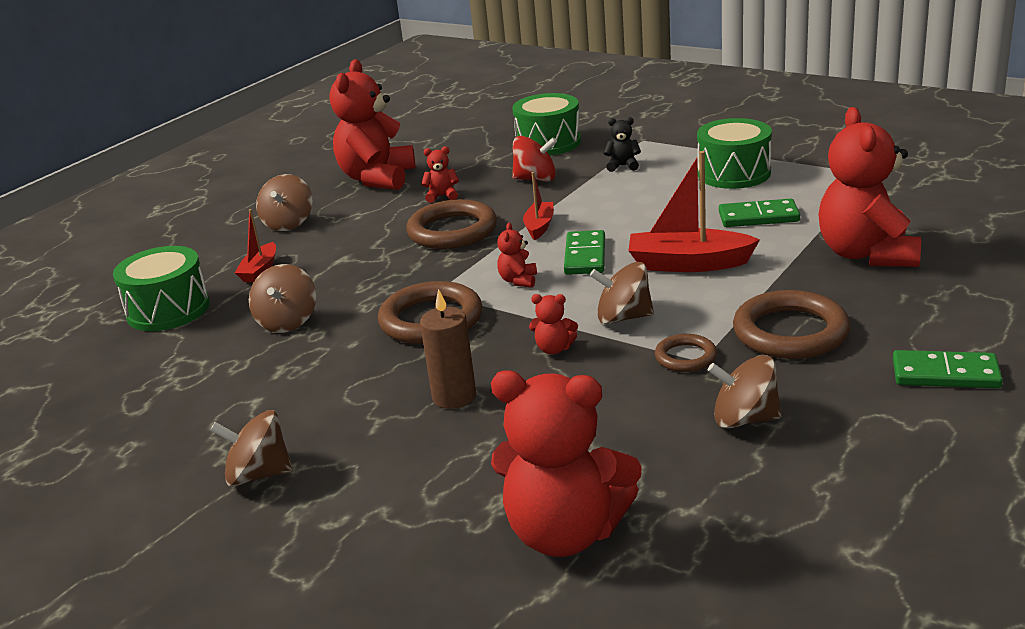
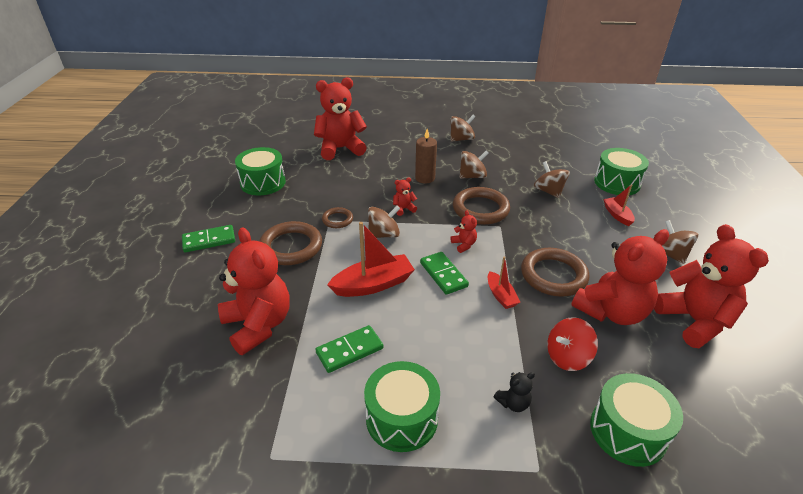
camera: 145 degrees right, 10 degrees up
(442, 196) = (611, 312): red teddy bear -> red teddy bear, size x2.42
(745, 419) = (296, 198): brown spinning top -> brown spinning top (472, 176)
(811, 478) = (263, 182): none -> green drum

